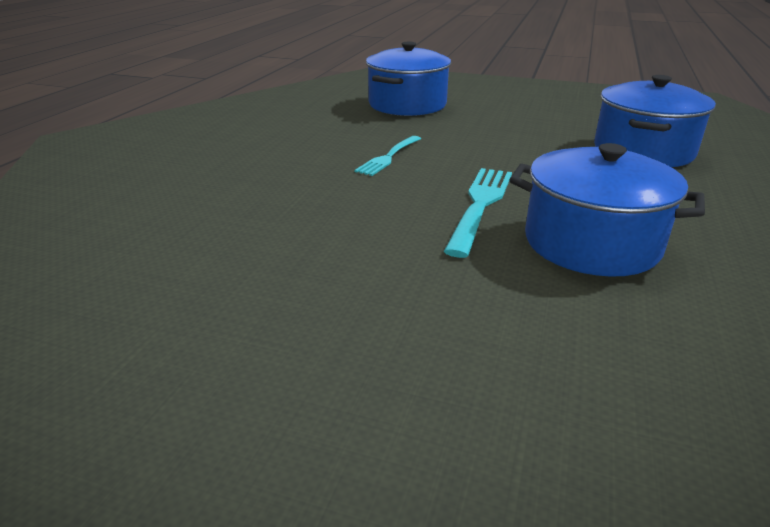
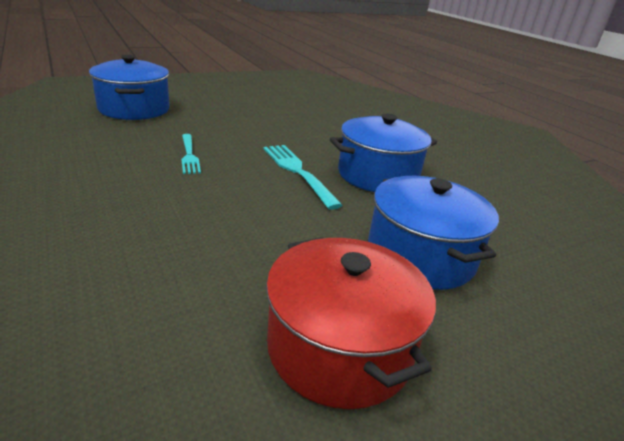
camera: 50 degrees left, 0 degrees up
(222, 378) = (339, 347): none -> red pot
(643, 151) = (324, 113): blue pot -> blue pot (420, 255)

